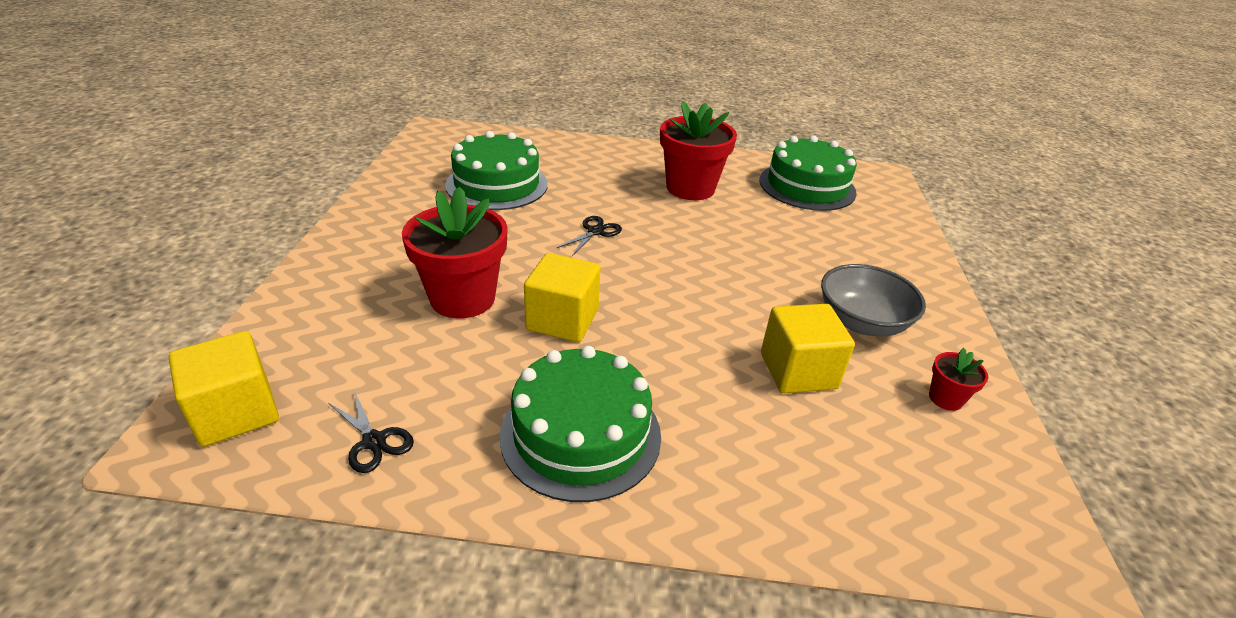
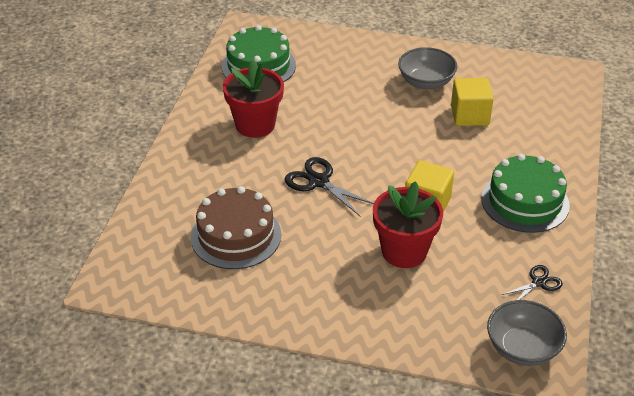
camera: 80 degrees left, 5 degrees up
(236, 412) = (522, 348): yellow cube -> grey bowl
(497, 184) = (236, 236): green cake -> brown cake
(595, 231) = (319, 182): black scissors -> black scissors, size x1.65
(945, 398) = (487, 71): red flower pot -> none

